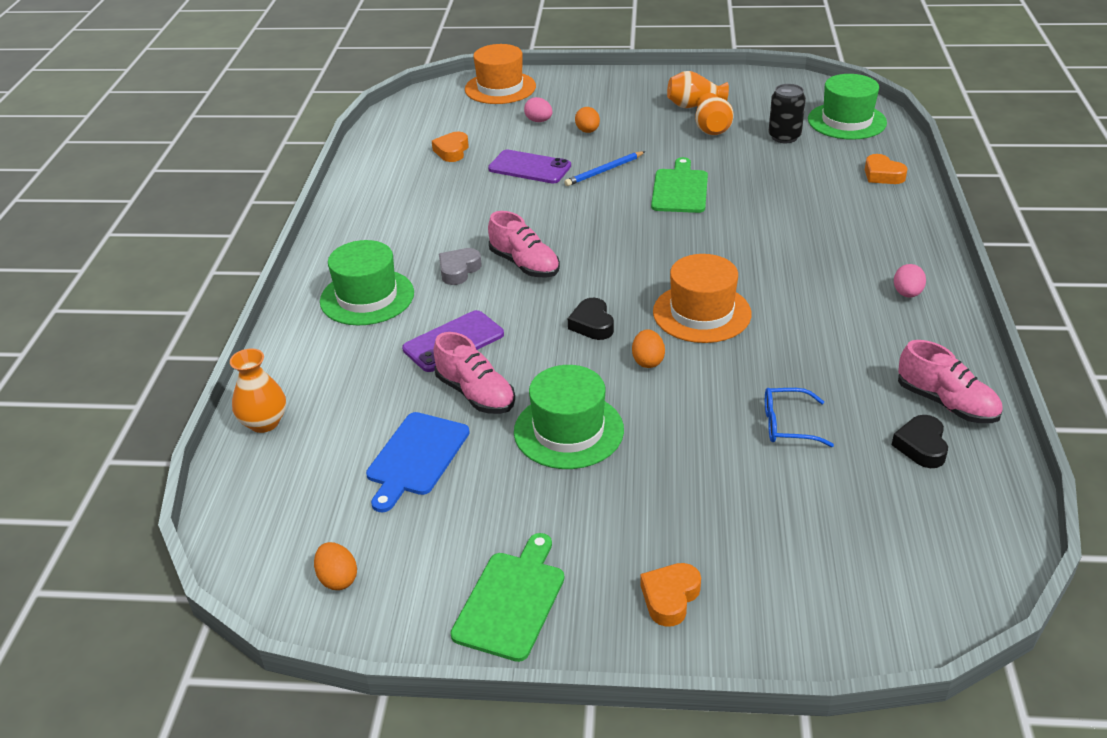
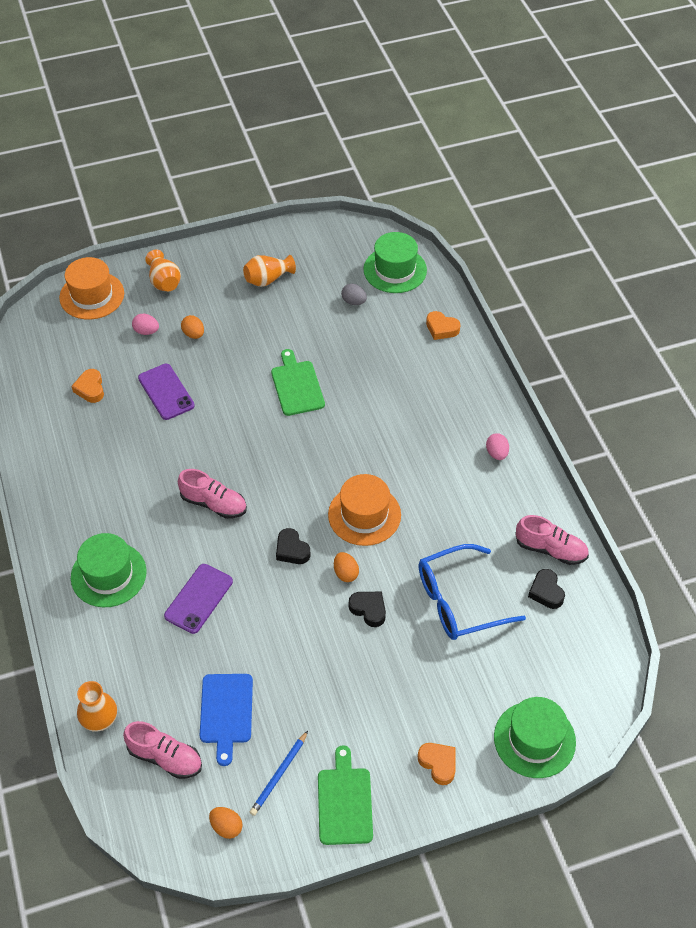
camera: 25 degrees left, 15 degrees up
(458, 270) = (166, 525): grey heart -> none
(476, 394) = (239, 643): pink shoe -> pink shoe (165, 757)
(529, 167) = (166, 392): purple phone -> purple phone turned 60 degrees clockwise
(568, 431) = (319, 654): green hat -> green hat (534, 739)
(604, 171) = (228, 380): blue pencil -> blue pencil (279, 775)
(659, 403) = (369, 609): none -> black heart
(670, 597) = (438, 764): orange heart -> orange heart turned 135 degrees clockwise
(712, 129) = (293, 305): orange vase -> orange vase (164, 281)
(784, 137) = (354, 302): black can -> grey egg
(787, 425) = (459, 601): blue glasses -> blue glasses, size x1.91

